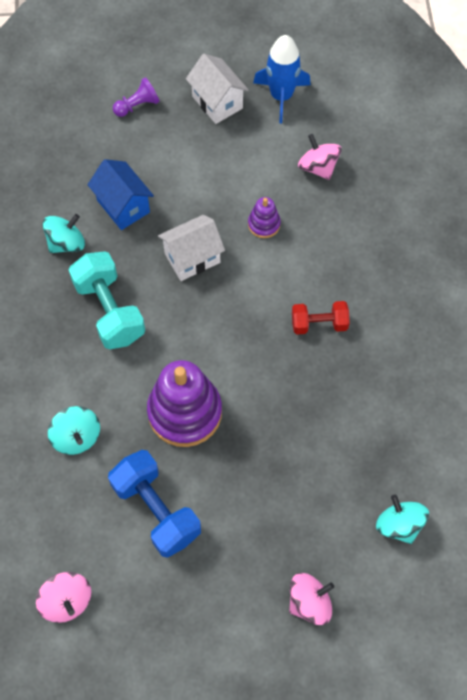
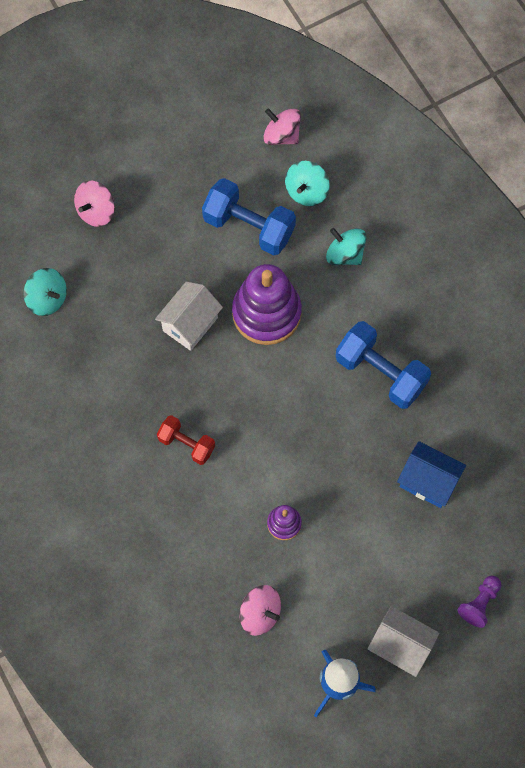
camera: 155 degrees right, 5 degrees up
(66, 243) = (458, 420): turquoise spinning top -> turquoise spinning top (306, 191)
(109, 311) = (380, 373): turquoise dumbbell -> blue dumbbell
(192, 258) = (334, 457): white house -> white house (190, 324)
(319, 324) = (186, 444): red dumbbell -> red dumbbell turned 60 degrees clockwise

